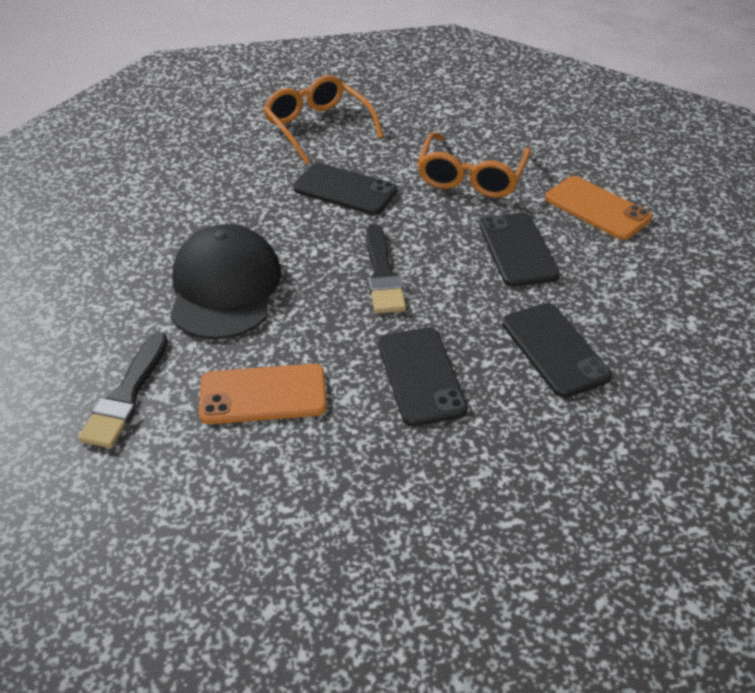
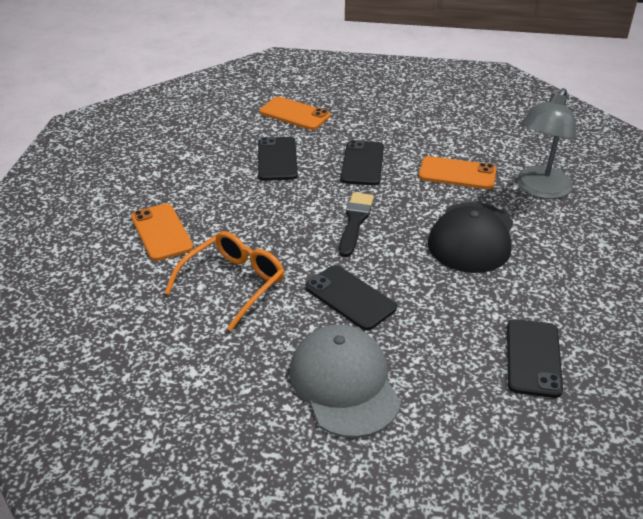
camera: 160 degrees left, 5 degrees down
(127, 395) = (539, 189): black brush -> grey lamp
(318, 127) = (344, 384): orange glasses -> grey cap
(517, 250) = (249, 216): black phone -> black phone (533, 358)
(608, 467) = (294, 114): none -> orange phone

